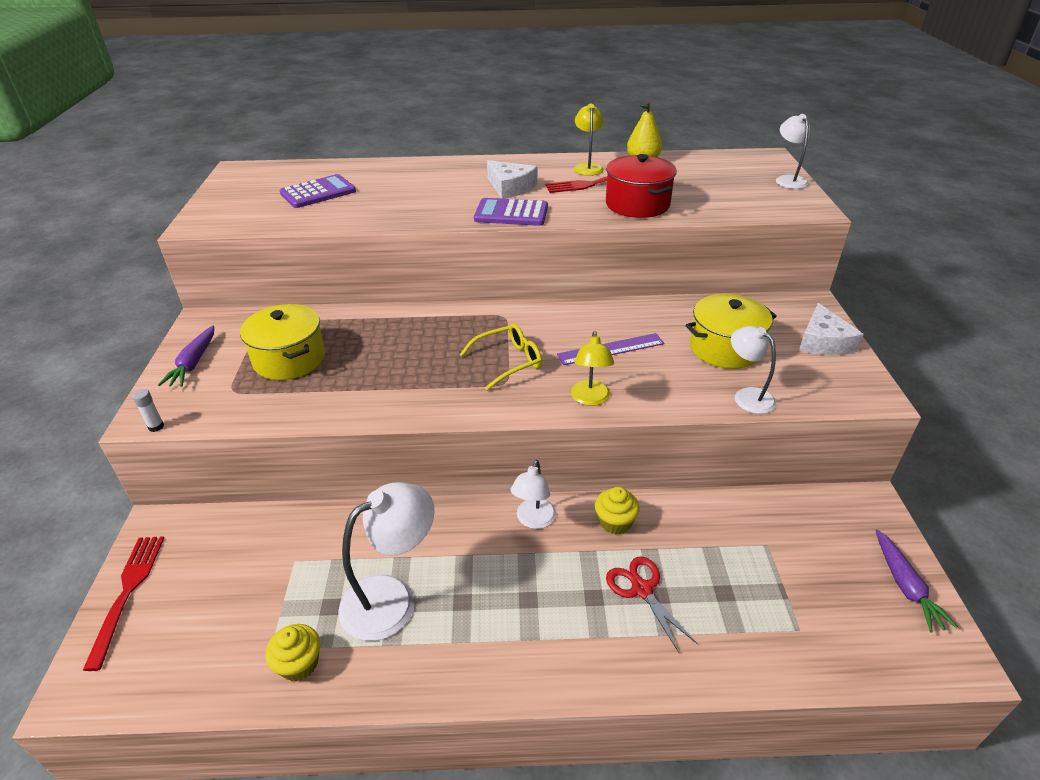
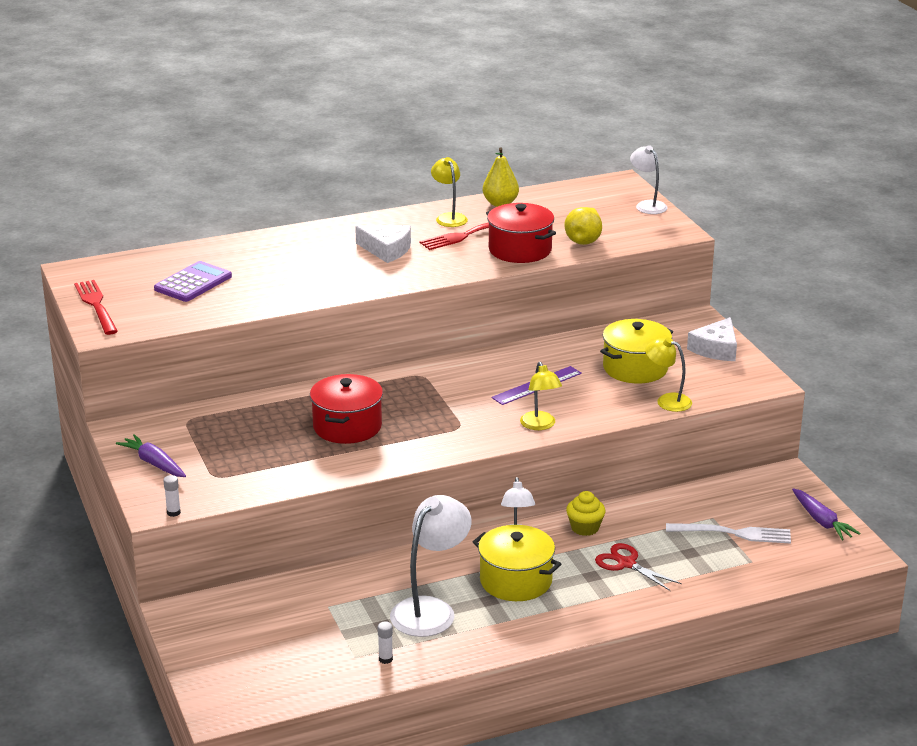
camera: 20 degrees left, 10 degrees down
(127, 593) = (199, 654): red fork -> red fork (96, 305)
(193, 363) = (154, 463): purple carrot -> purple carrot turned 150 degrees clockwise
(289, 359) = (245, 444): yellow pot -> yellow pot (516, 581)
(299, 664) = (385, 659): yellow cupcake -> white glue stick
(396, 359) = (347, 426): none -> red pot
(508, 361) = (451, 411): yellow glasses -> none
(511, 213) = (407, 276): purple calculator -> none
(708, 203) = (584, 239): none -> yellow pear
(747, 396) = (667, 400): white lamp -> yellow lamp
(786, 576) = (733, 533): none -> white fork
(823, 342) = (716, 349): white cheese -> white cheese turned 45 degrees clockwise

